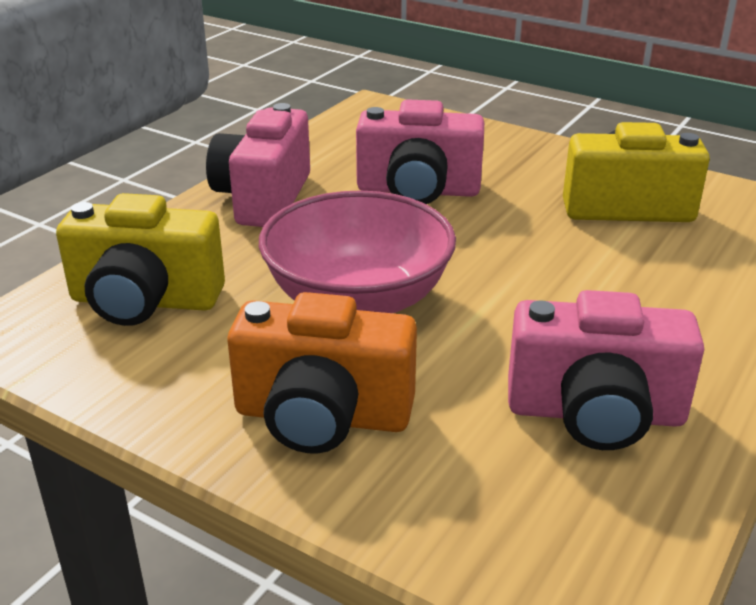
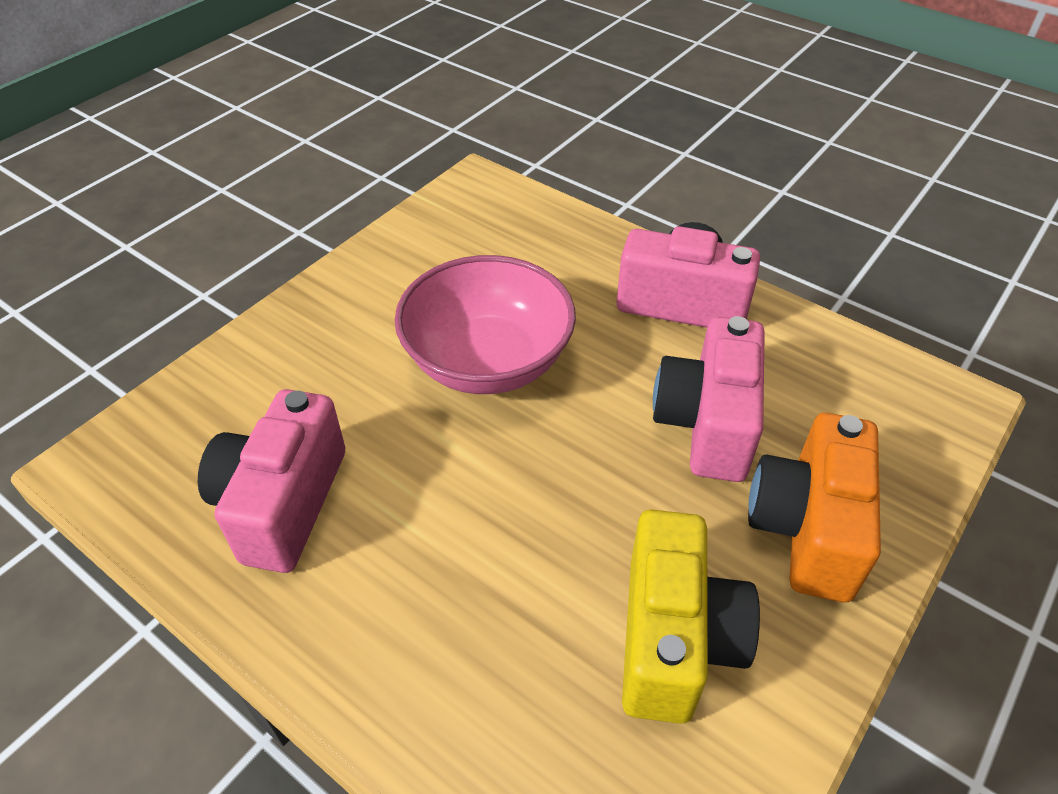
camera: 95 degrees right, 15 degrees up
(145, 301) = (505, 241): yellow camera -> none
(322, 416) = (336, 334): orange camera -> orange camera (807, 528)

